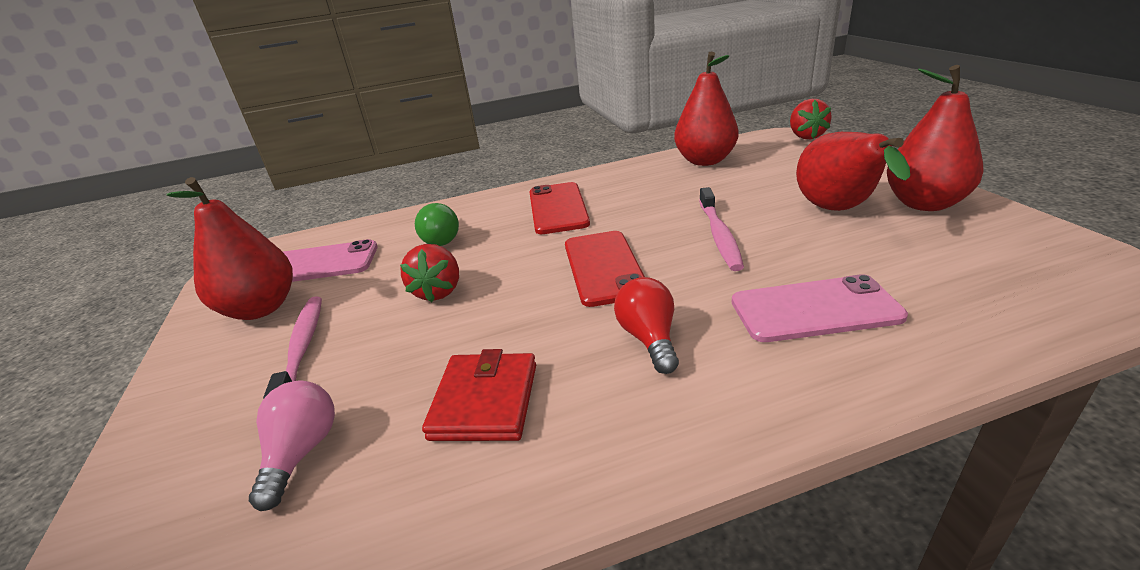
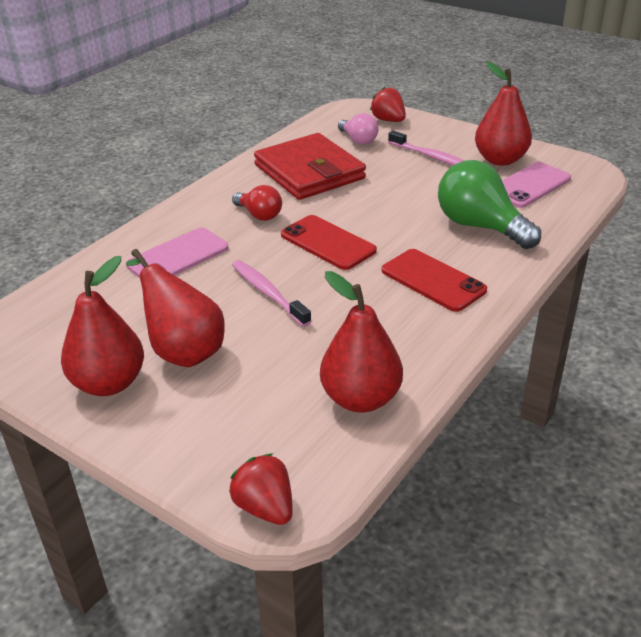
camera: 140 degrees right, 5 degrees up
(438, 291) = (413, 198): red strawberry -> red strawberry (388, 120)
(442, 238) = (480, 226): green light bulb -> green light bulb, size x1.80
(485, 401) = (309, 172): red wallet -> red wallet, size x1.74

